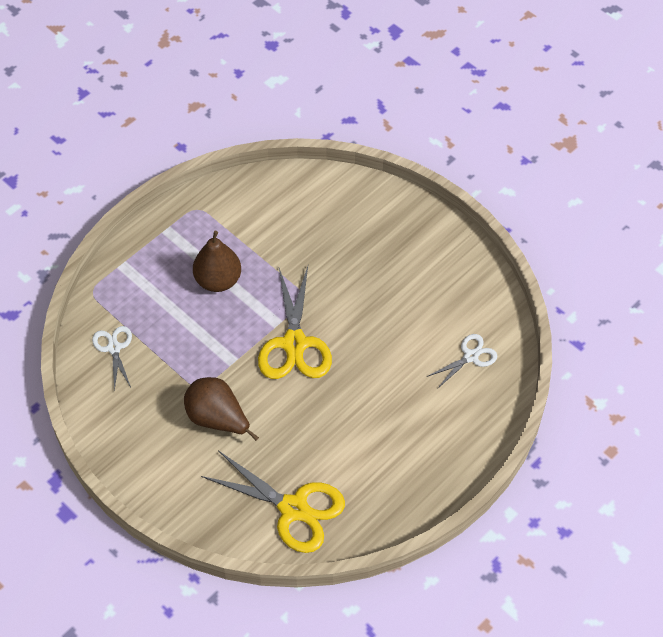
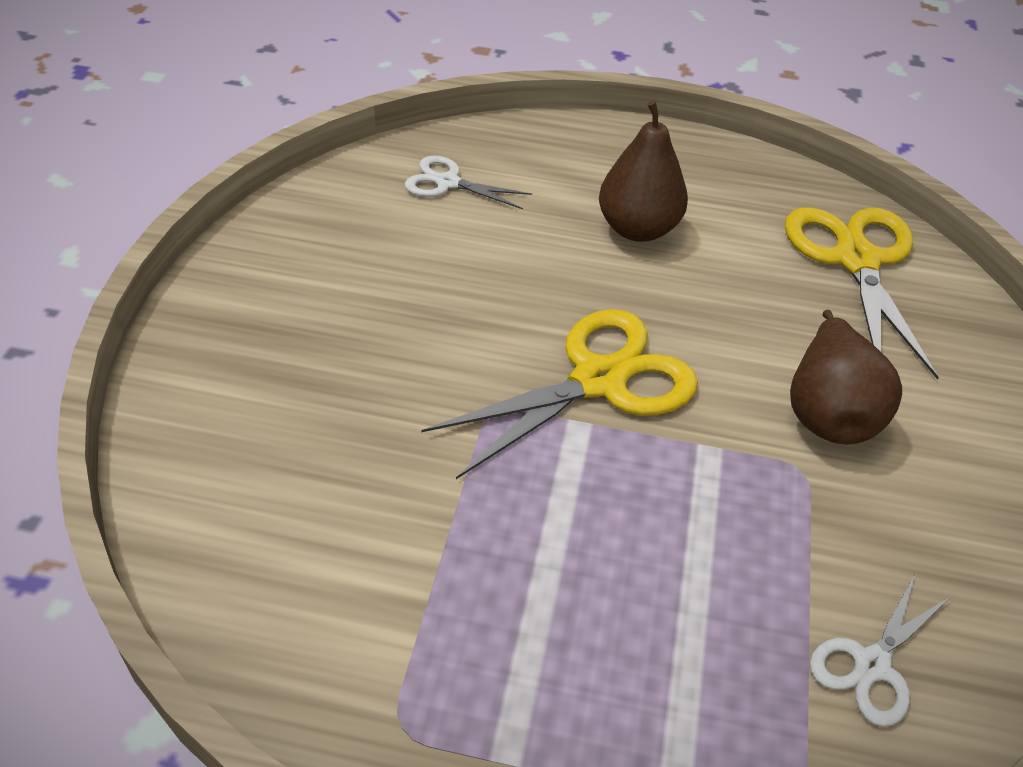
camera: 125 degrees left, 10 degrees down
(218, 280) = (562, 567): brown pear -> brown pear (637, 229)

